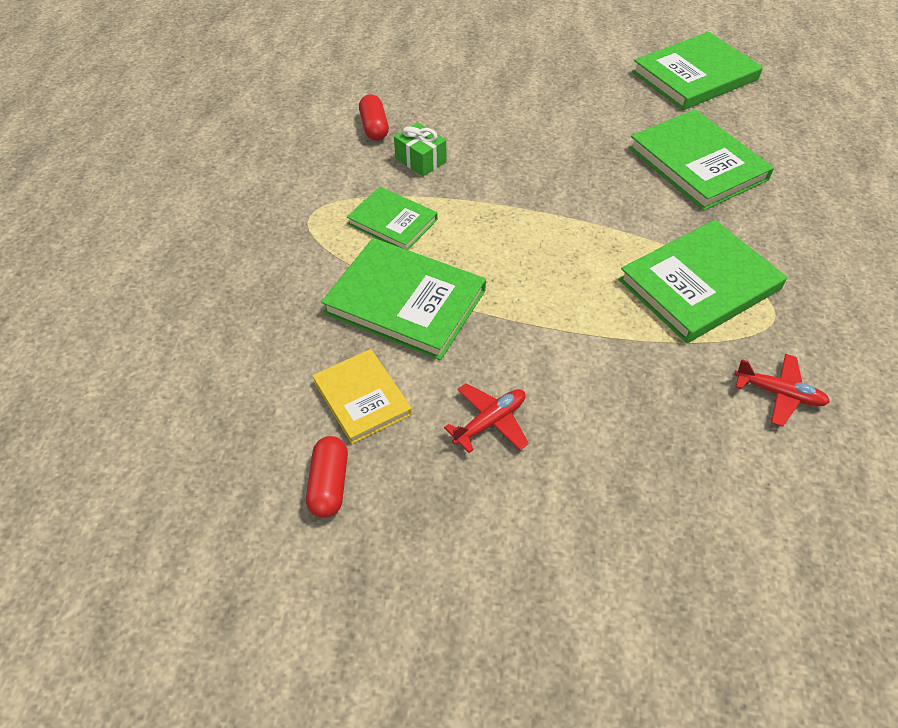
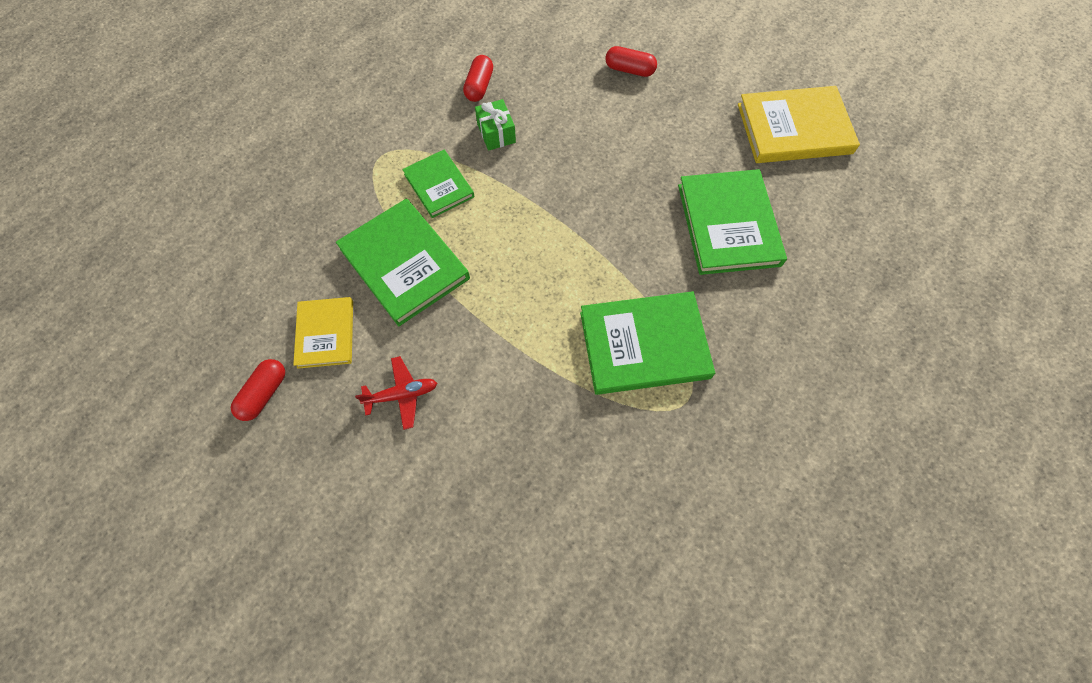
camera: 25 degrees right, 15 degrees up
(513, 74) = (629, 70): none -> red capsule
(694, 76) = (794, 128): green book -> yellow book
(779, 394) = (637, 472): red plane -> none

